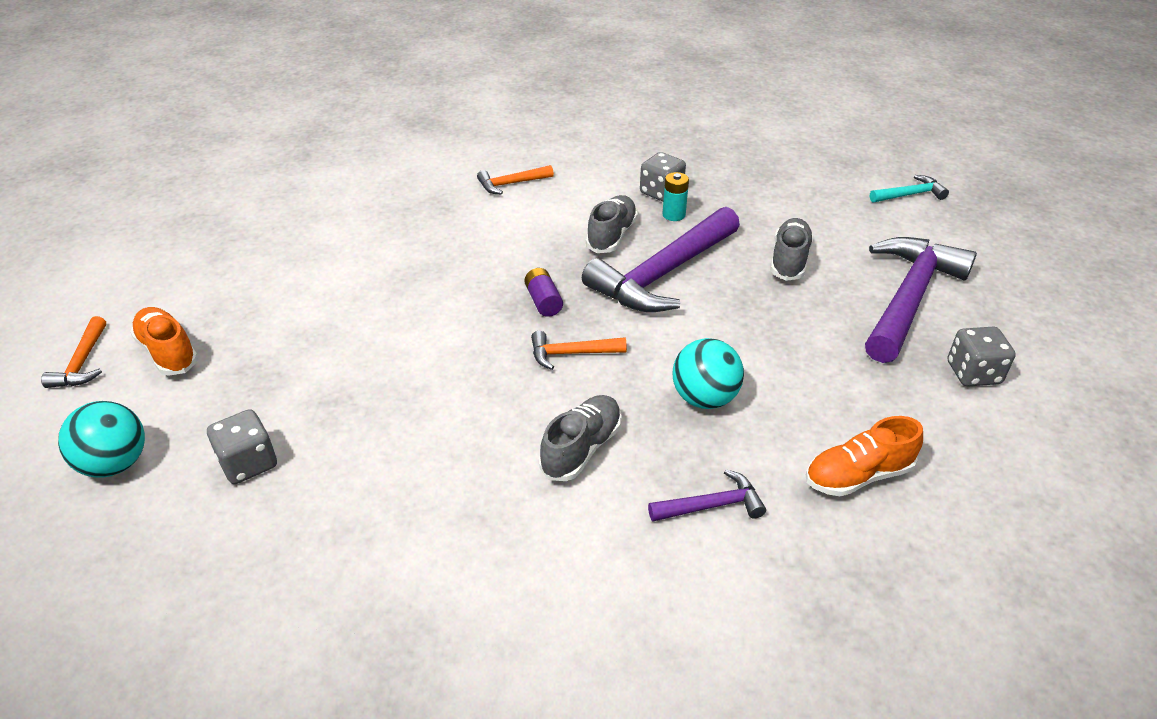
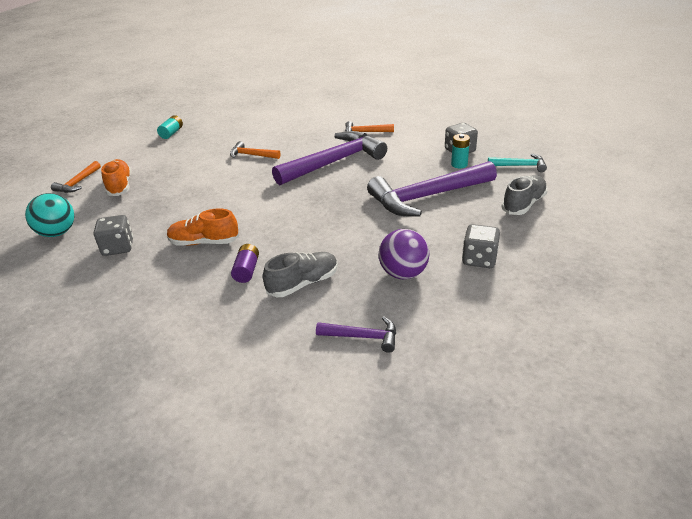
camera: 25 degrees right, 5 degrees down
(191, 236) = (171, 133): none -> turquoise battery
(543, 301) = (339, 198): purple battery -> purple battery (246, 270)
(571, 353) = (335, 230): orange hammer -> orange hammer (252, 155)
(611, 235) = (408, 170): grey shoe -> none
(704, 398) = (403, 273): turquoise ball -> purple ball
(858, 475) = (480, 346): orange shoe -> orange shoe (204, 242)
(909, 298) = (602, 244): purple hammer -> purple hammer (334, 162)
(910, 195) = (650, 179): turquoise hammer -> turquoise hammer (520, 166)
(973, 373) = (622, 302): grey dice -> grey dice (479, 259)

